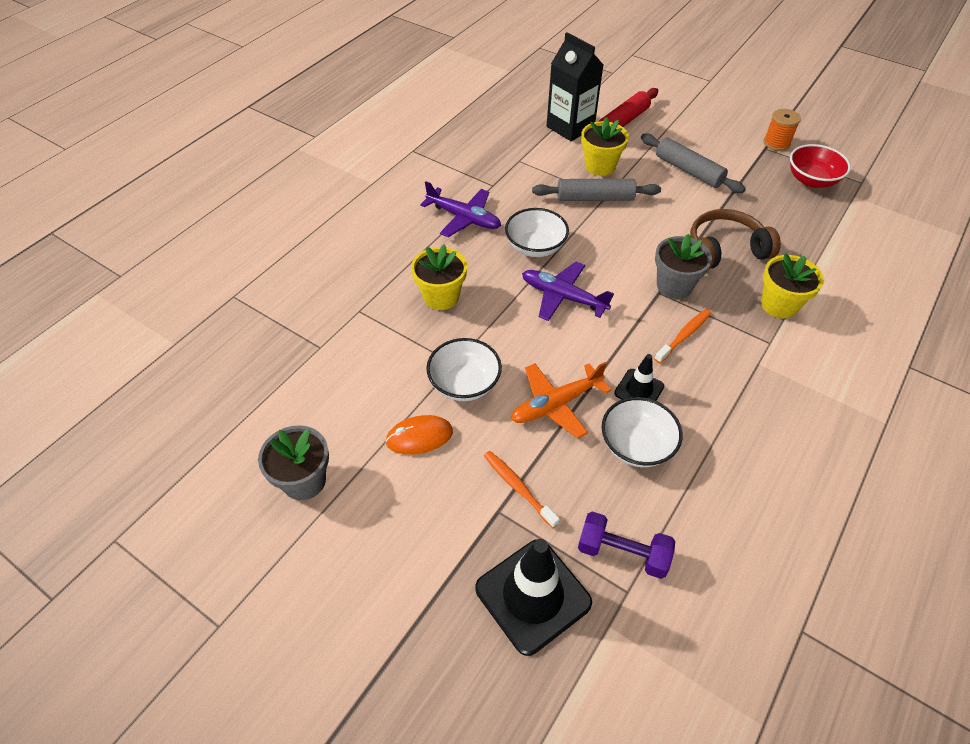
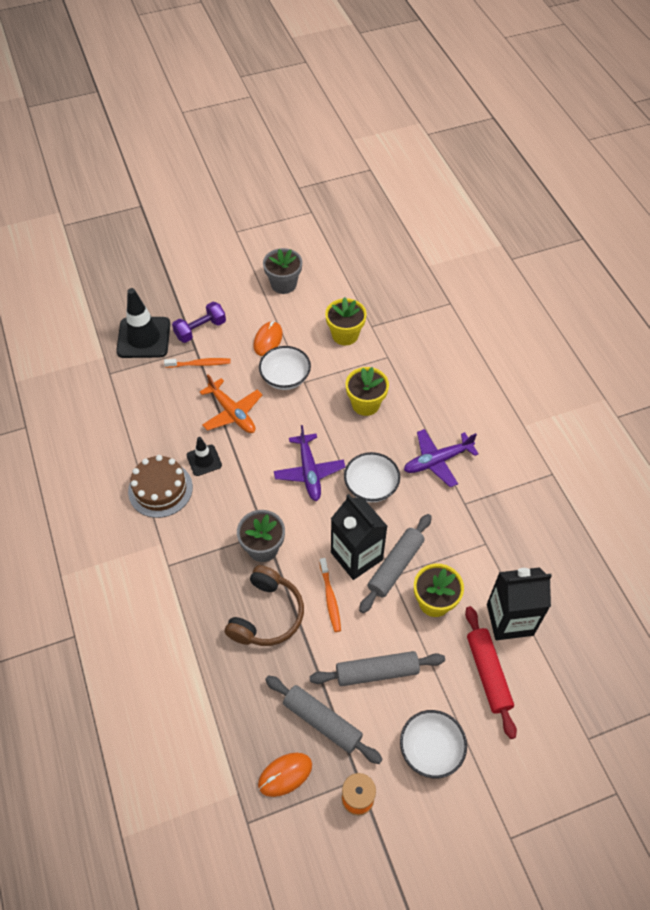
camera: 125 degrees right, 5 degrees up
(556, 404) = (232, 412): orange plane -> orange plane turned 135 degrees clockwise
(563, 297) = (309, 471): purple plane -> purple plane turned 105 degrees clockwise
(612, 224) = (356, 556): none -> black carton
(622, 553) = (127, 384): purple dumbbell -> purple dumbbell (200, 329)
(636, 445) = (172, 432): white bowl -> white bowl (430, 749)
(684, 336) = (218, 517): orange toothbrush -> orange toothbrush (330, 598)
(710, 405) = (160, 489): none -> brown cake
(756, 180) = (322, 722): none -> grey rolling pin
(779, 305) = (189, 602): yellow flower pot -> yellow flower pot (345, 335)
(811, 180) = (285, 775): red bowl -> orange mouse

